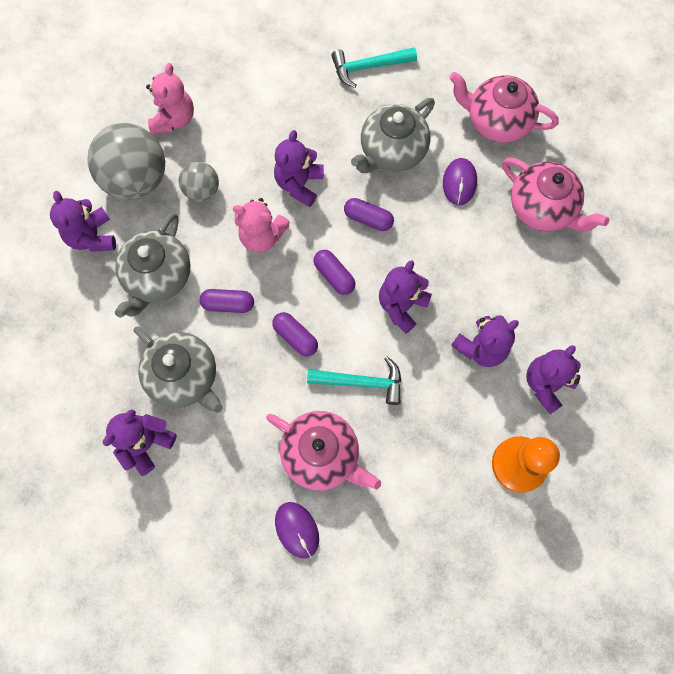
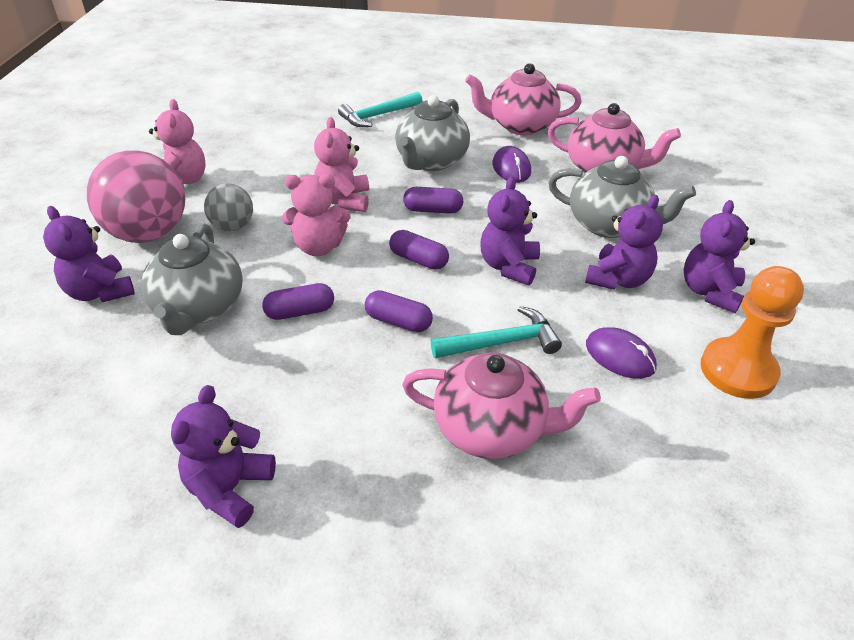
camera: 20 degrees left, 30 degrees down
(136, 179) = (149, 233): grey ball -> pink ball
(184, 377) = (265, 396): grey teapot -> grey teapot (609, 224)
(297, 530) = (502, 530): purple mouse -> purple mouse (620, 356)
(299, 184) = (344, 200): purple teddy bear -> pink teddy bear

